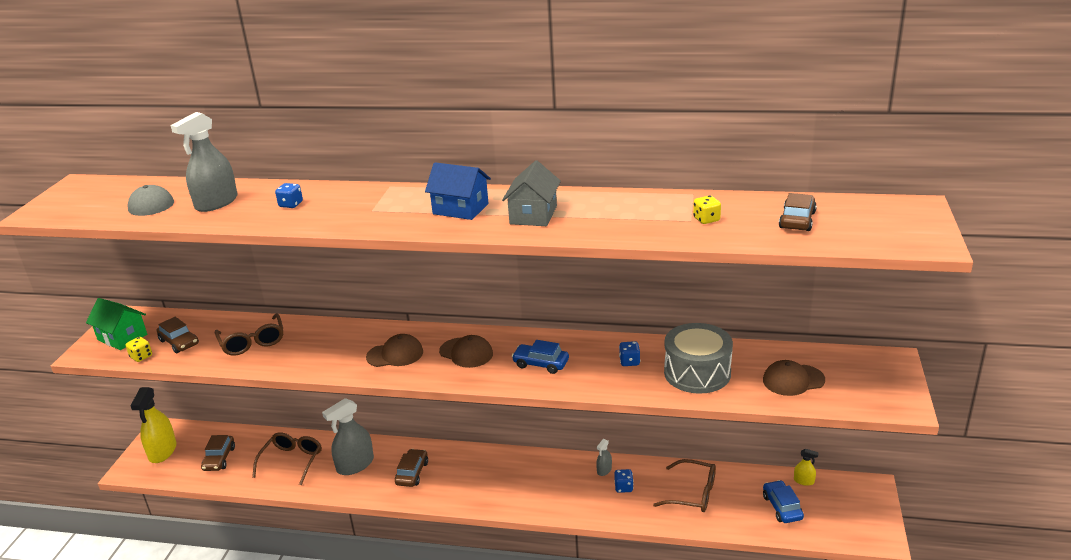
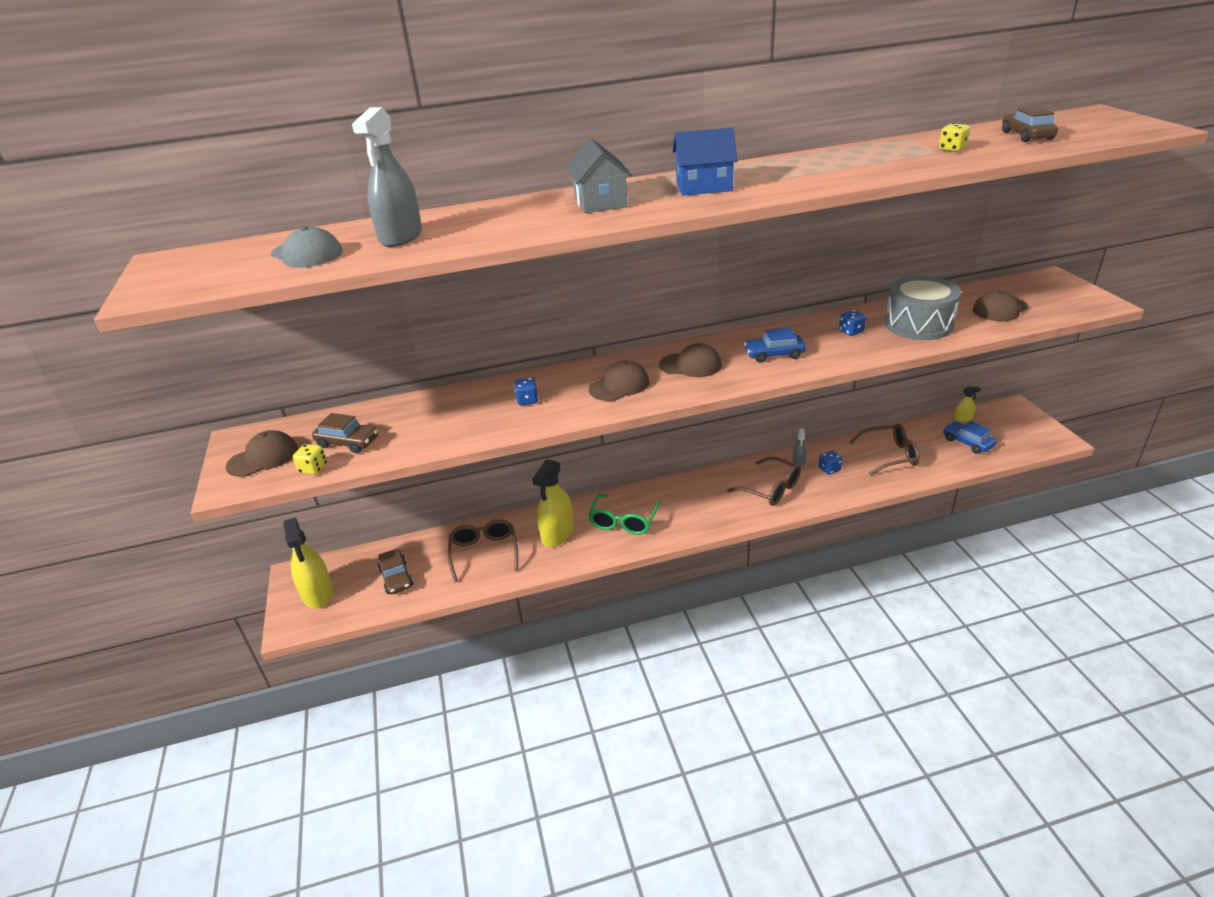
camera: 25 degrees left, 5 degrees up
(122, 337) = (263, 458): green house -> brown cap
(252, 342) = (442, 418): brown glasses -> brown glasses (771, 489)
(291, 204) = (501, 220): blue dice -> blue dice (527, 400)
(355, 465) = (557, 534): grey spray bottle -> yellow spray bottle
(412, 473) = (623, 521): brown car -> green glasses
(533, 215) = (787, 176): grey house -> grey house (600, 202)

